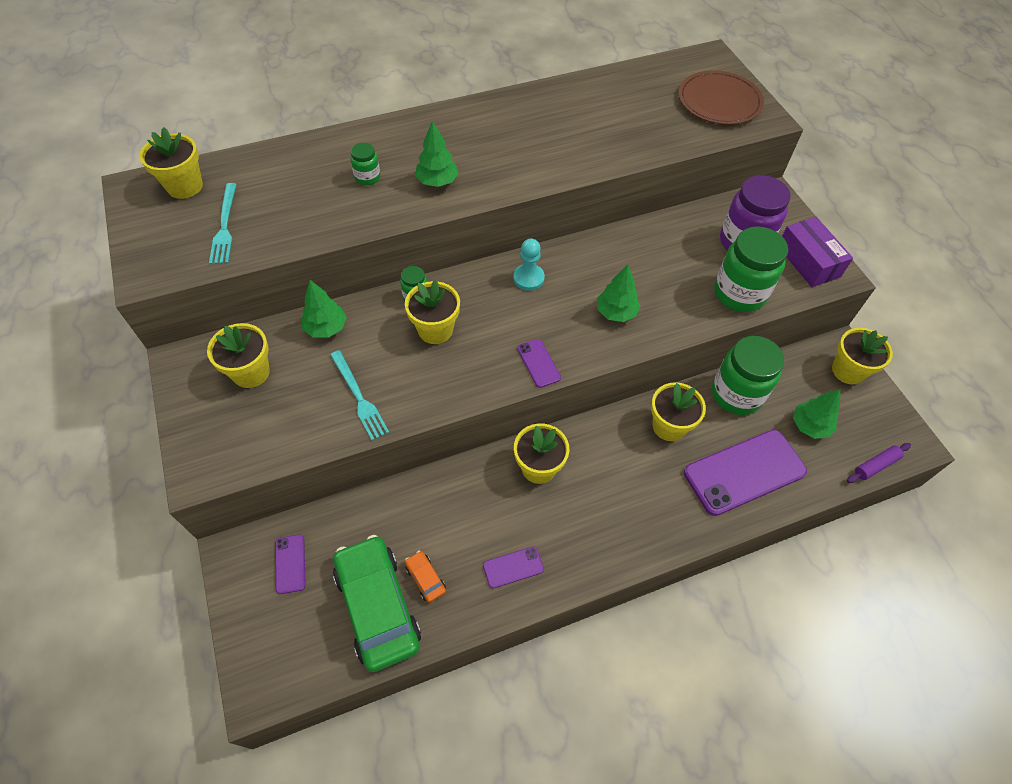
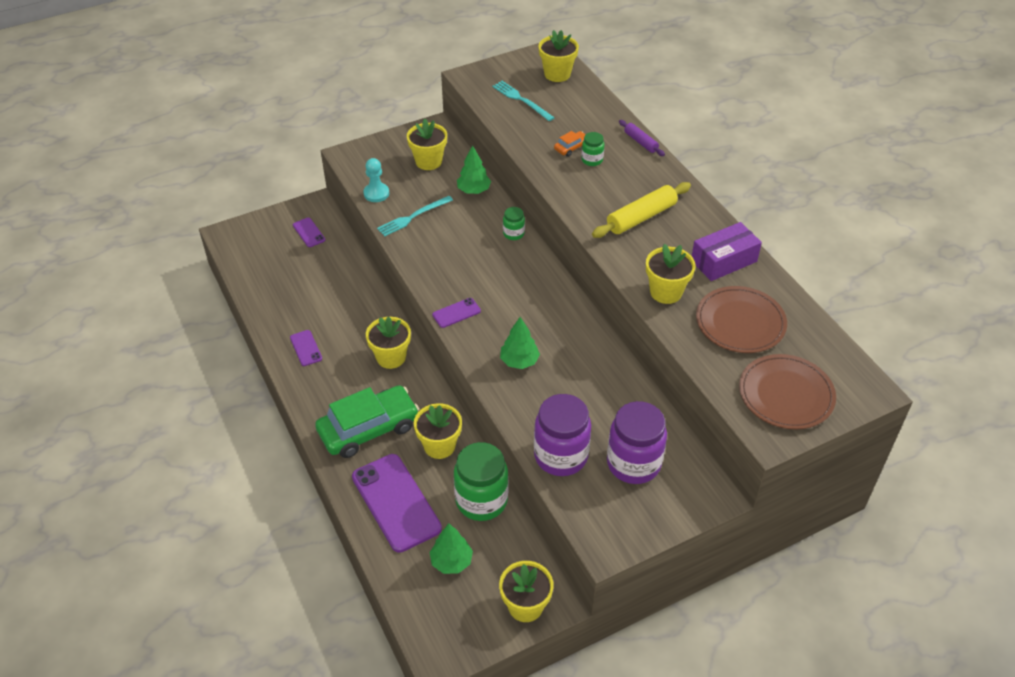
camera: 85 degrees right, 10 degrees down
(225, 226) = (521, 100): turquoise fork -> turquoise fork turned 60 degrees clockwise
(290, 564) = (309, 232): purple phone -> purple phone turned 75 degrees clockwise
(377, 606) = (278, 279): green car -> green car (368, 429)
(425, 578) = (297, 301): orange car -> orange car (571, 147)
(435, 330) = (481, 249): yellow flower pot -> yellow flower pot (666, 292)
(437, 181) = (598, 199): green tree -> none
(474, 153) = (641, 217): none -> yellow rolling pin
(528, 278) = (548, 300): turquoise pawn -> turquoise pawn (376, 193)
(632, 111) = (740, 322): none -> brown plate
(739, 293) = (561, 456): green jar -> purple jar
(808, 261) = (619, 520): purple box -> purple box (723, 261)
(875, 465) = (411, 616): purple rolling pin -> purple rolling pin (641, 142)

